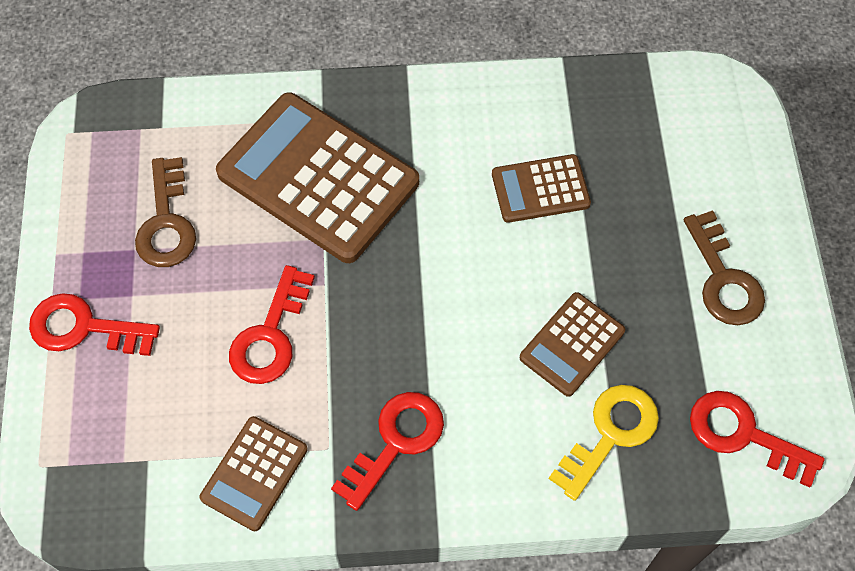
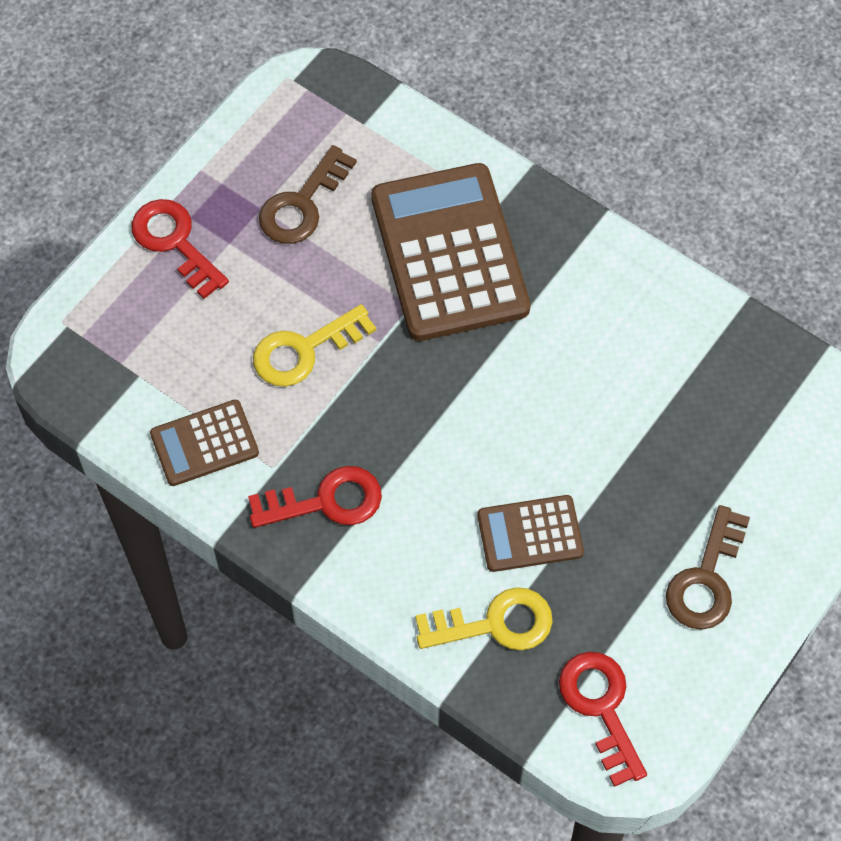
camera: 40 degrees right, 0 degrees up
(270, 336) = (304, 350): red key -> yellow key
(540, 189) = (622, 394): brown calculator -> none

